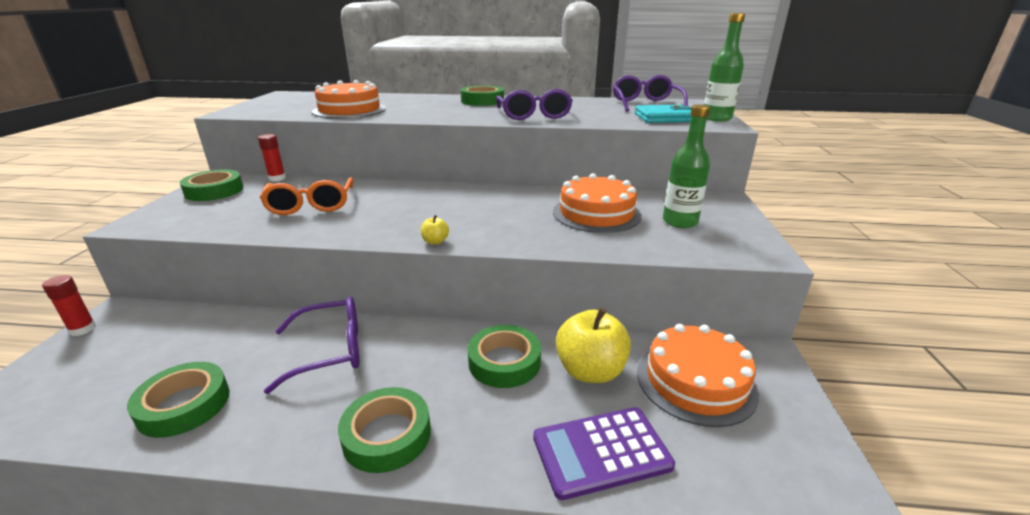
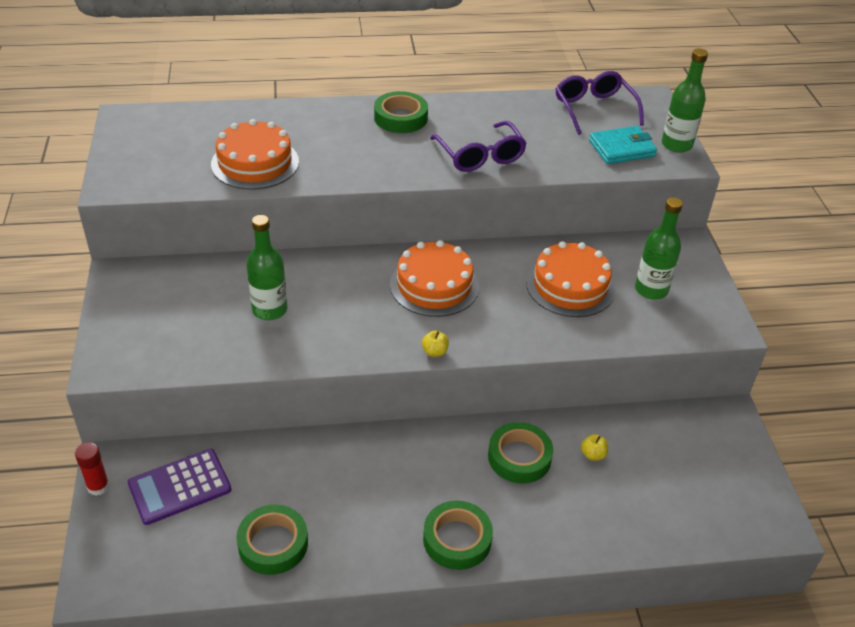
camera: 15 degrees left, 15 degrees up
(214, 191) = (136, 298): green tape -> none
(277, 178) = (189, 263): red glue stick -> none
(311, 205) = (269, 310): orange glasses -> green bottle
(329, 351) = (360, 471): purple glasses -> none
(590, 371) = (593, 454): yellow apple -> yellow apple, size x0.44
(601, 452) = (619, 524): purple calculator -> purple calculator (180, 487)
(695, 381) = (677, 451): orange cake -> orange cake (434, 285)

